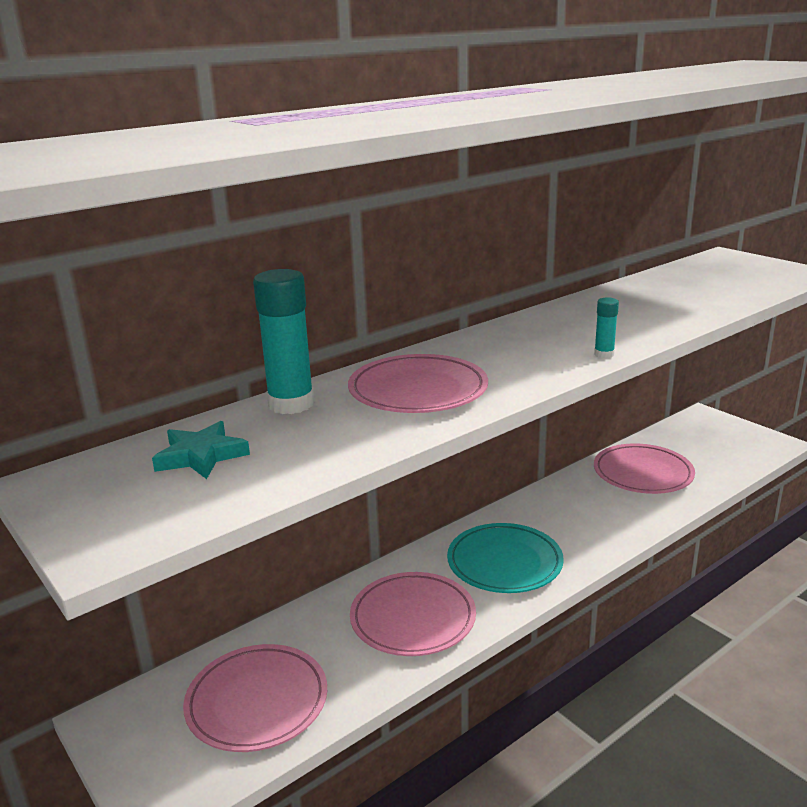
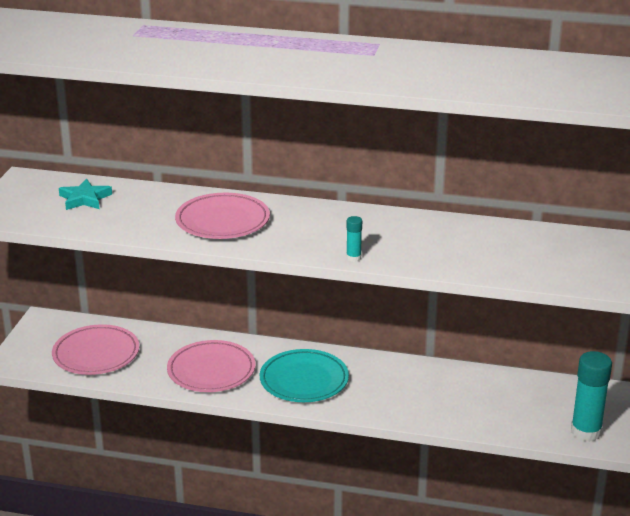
camera: 50 degrees right, 5 degrees up
(291, 404) = (164, 195): turquoise glue stick -> turquoise glue stick (586, 432)
(642, 474) = (496, 397): pink plate -> none

